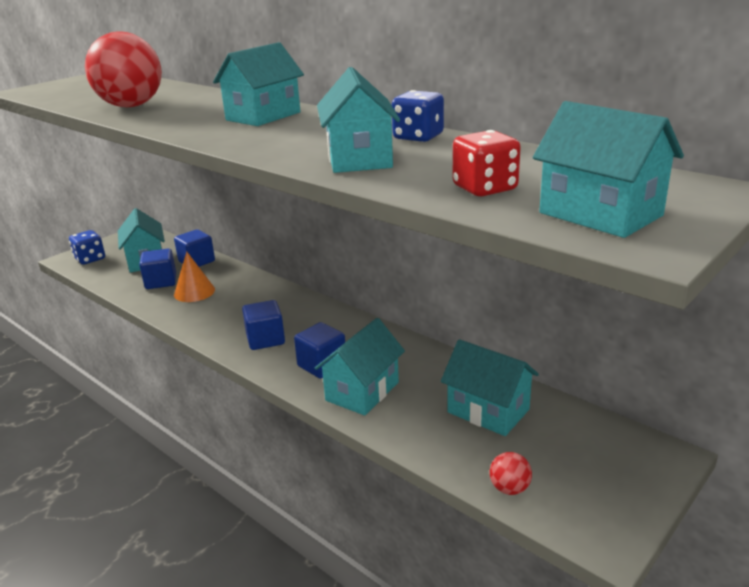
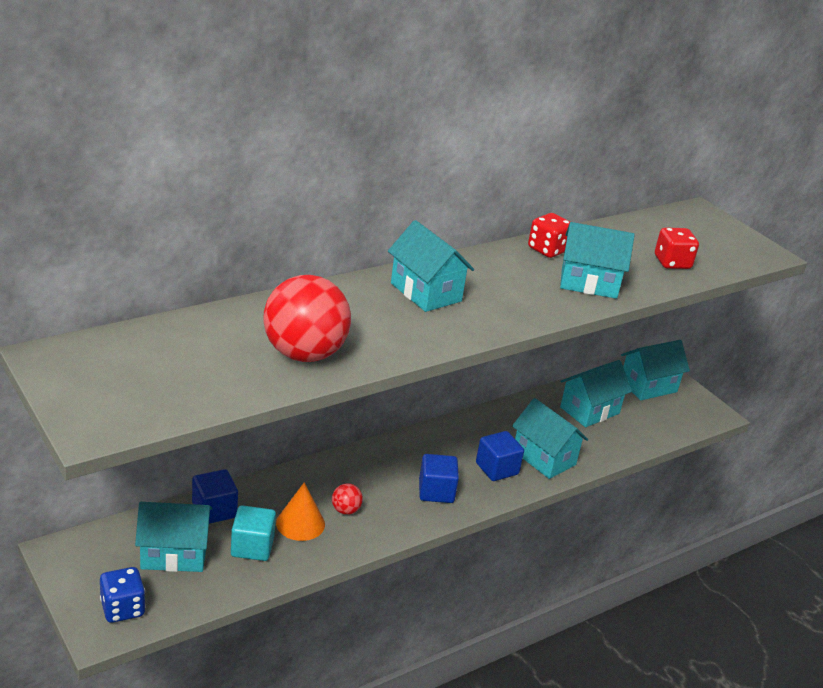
camera: 80 degrees left, 5 degrees up
(161, 282) = (252, 547): blue cube -> turquoise cube
(418, 137) = (547, 250): blue dice -> red dice
(509, 488) = (668, 430): red ball -> red ball (345, 510)
(600, 214) = (724, 248): turquoise house -> turquoise house (648, 386)

